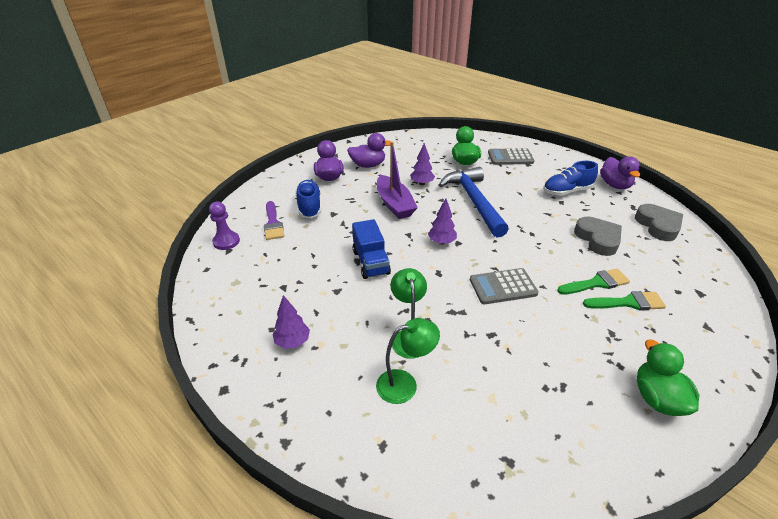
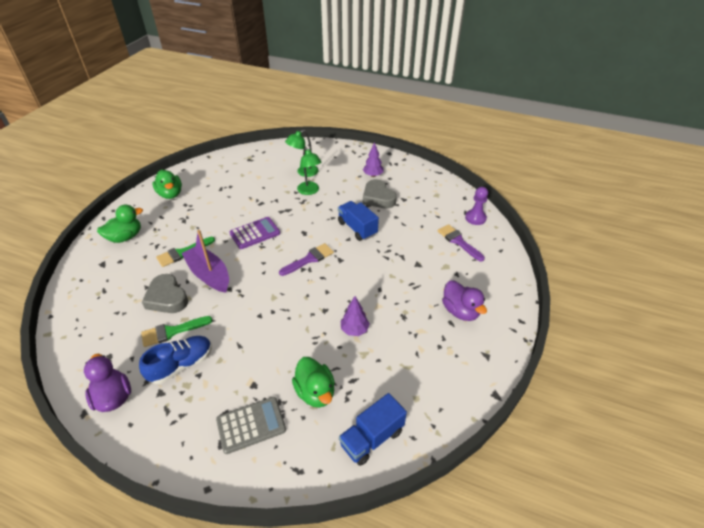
camera: 160 degrees right, 5 degrees up
(309, 207) = (445, 266): blue shoe -> none
(368, 165) = (433, 346): purple duck -> none
(394, 204) = (369, 290): purple boat -> purple boat (209, 275)
(436, 141) = (372, 438): none -> blue truck
(441, 242) = (309, 259): purple tree -> purple brush
(474, 201) = (290, 317): blue hammer -> none
(503, 287) = (255, 233): grey calculator -> purple calculator
(628, 302) = (164, 243): green brush -> green brush (172, 331)
(658, 226) = (95, 333): grey heart -> grey heart (378, 198)
(692, 325) = (125, 237): none -> green duck

